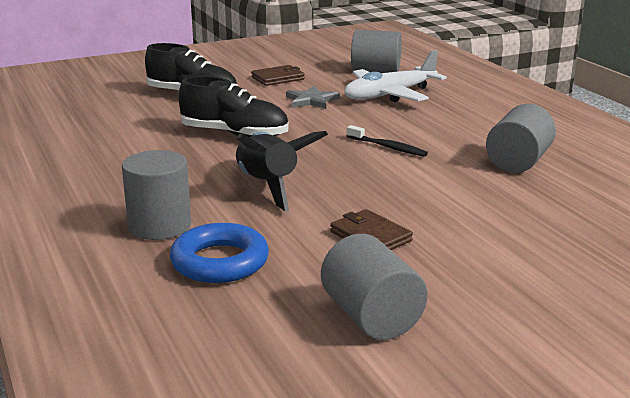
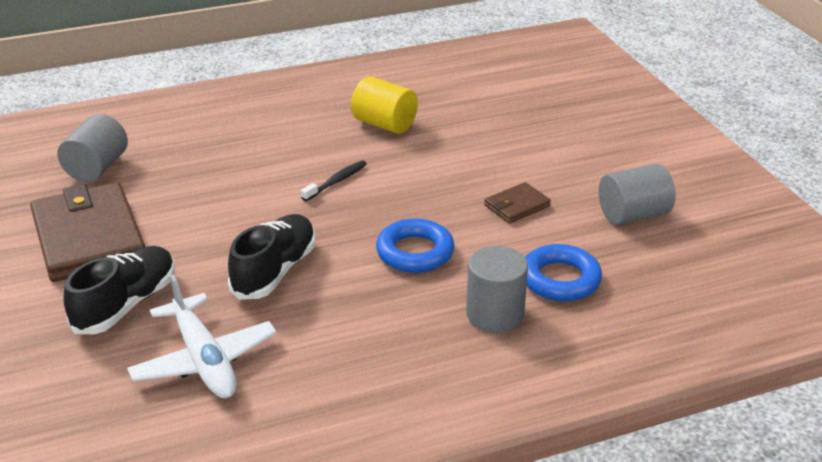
camera: 85 degrees left, 10 degrees up
(268, 186) = (415, 252): black rocket -> blue ring
(278, 78) = (89, 237): brown wallet -> brown wallet, size x2.19
(311, 100) = (183, 217): grey star -> none
(390, 95) = (188, 167): white plane -> white plane (204, 360)
(518, 162) = (384, 124): grey cylinder -> yellow cylinder

